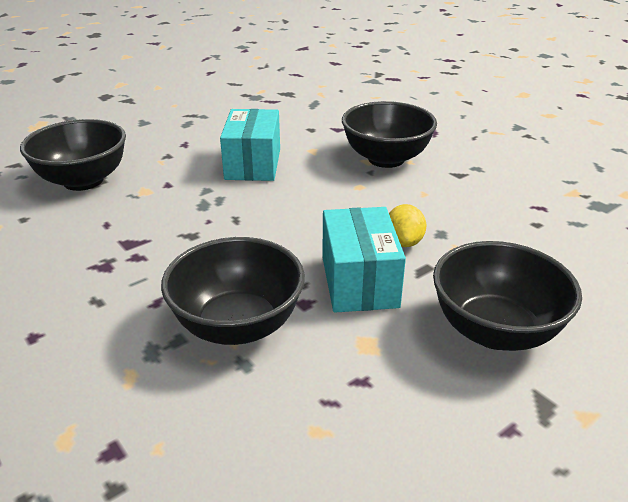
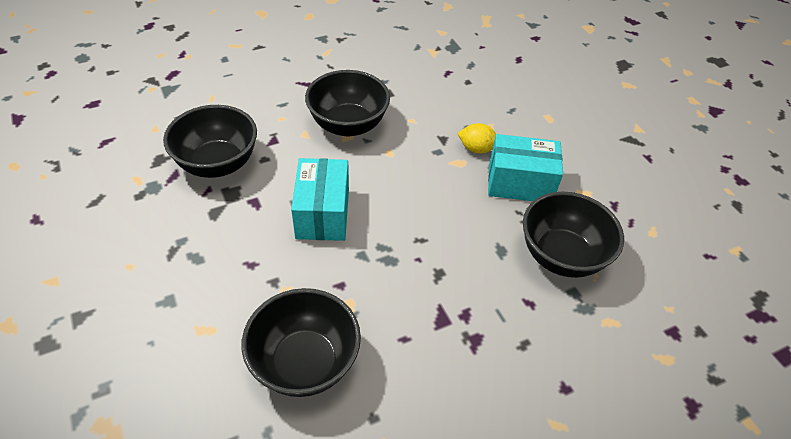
camera: 80 degrees left, 15 degrees up
(253, 164) = (322, 213): turquoise box -> turquoise box turned 75 degrees clockwise
(495, 331) = (574, 137): black bowl -> black bowl (218, 164)

